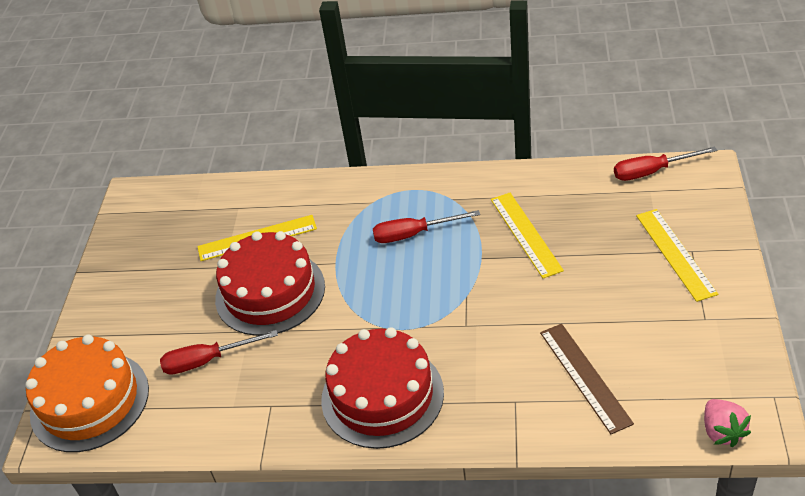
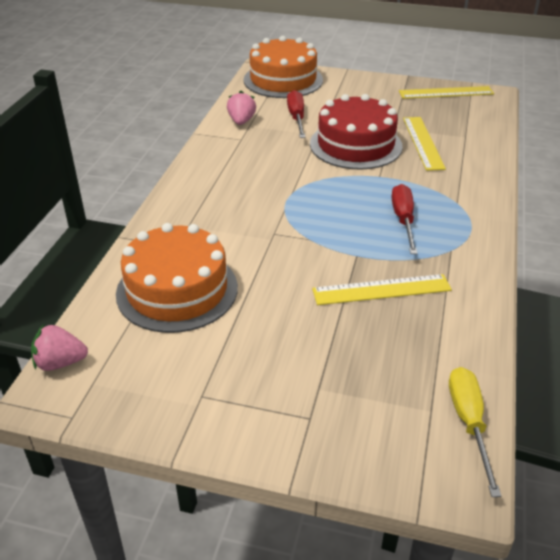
camera: 95 degrees right, 5 degrees down
(222, 418) = (241, 121): none -> pink strawberry
(382, 396) = (221, 184): red cake -> none
(585, 376) = (177, 290): brown ruler -> orange cake
(652, 171) = (469, 423): red screwdriver -> yellow screwdriver
(675, 254) = (310, 400): yellow ruler -> yellow ruler (446, 92)

